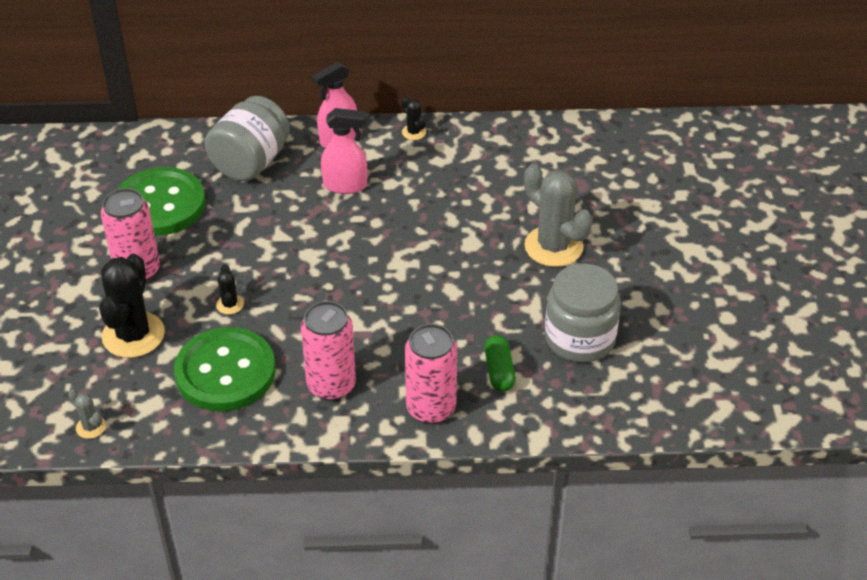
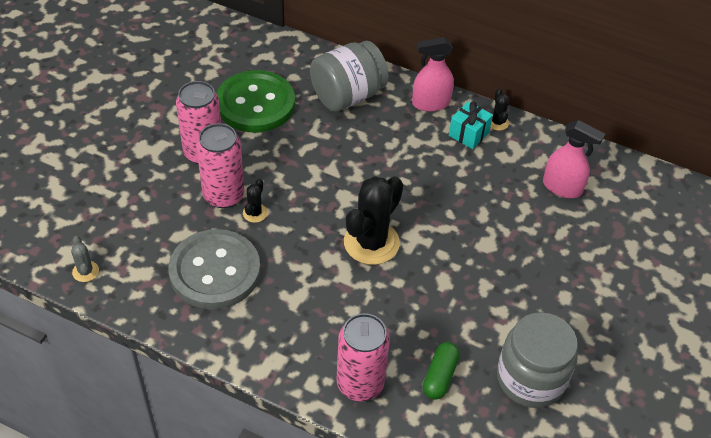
camera: 25 degrees right, 5 degrees up
(133, 335) = (166, 207): black cactus -> black cactus (371, 243)
(225, 372) = (215, 271): green button -> grey button
(331, 385) = (290, 322): pink can -> pink can (223, 195)
(345, 185) = (411, 147): pink spray bottle -> pink spray bottle (562, 187)
(393, 153) = (468, 134): none -> turquoise gift
(553, 246) = (558, 279): grey cactus -> none

